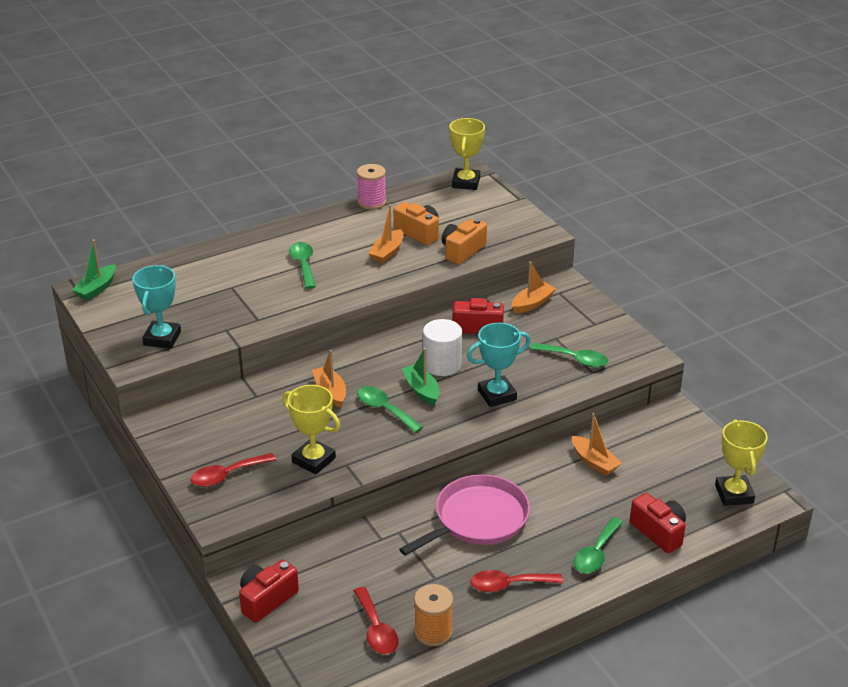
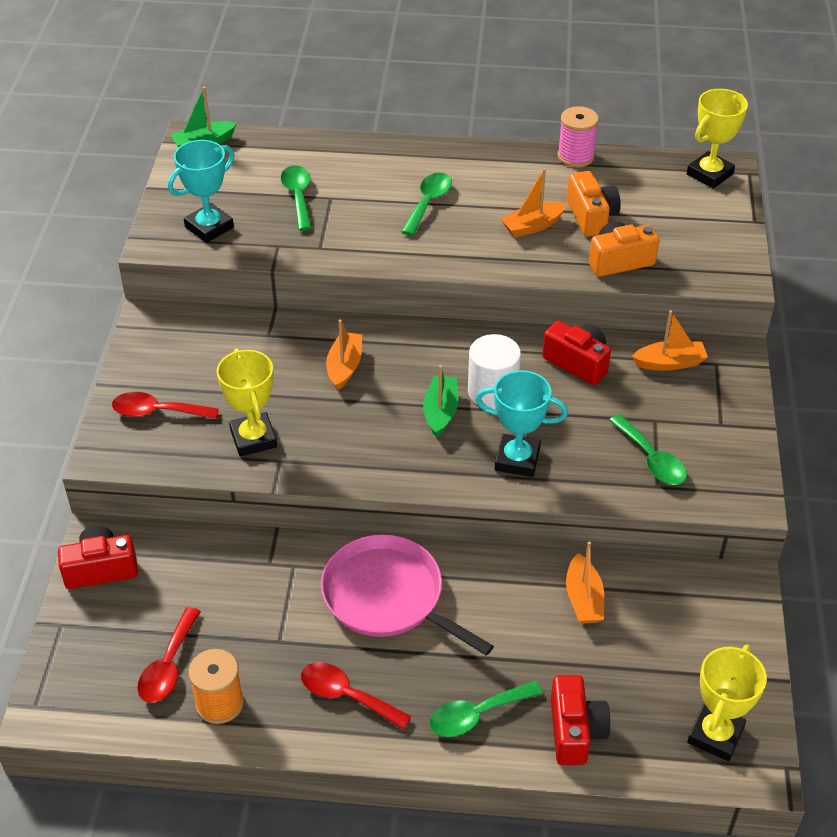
camera: 35 degrees right, 10 degrees up
(384, 409) = (379, 416): green spoon -> green spoon (298, 196)
(477, 519) = (388, 597): pink pan -> pink pan turned 135 degrees counterclockwise

